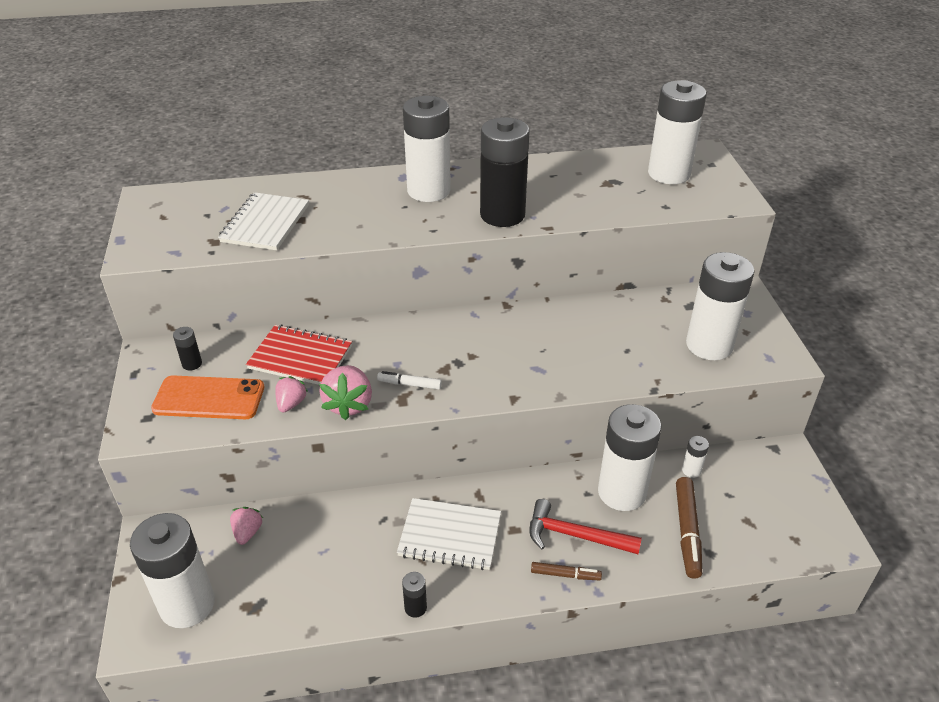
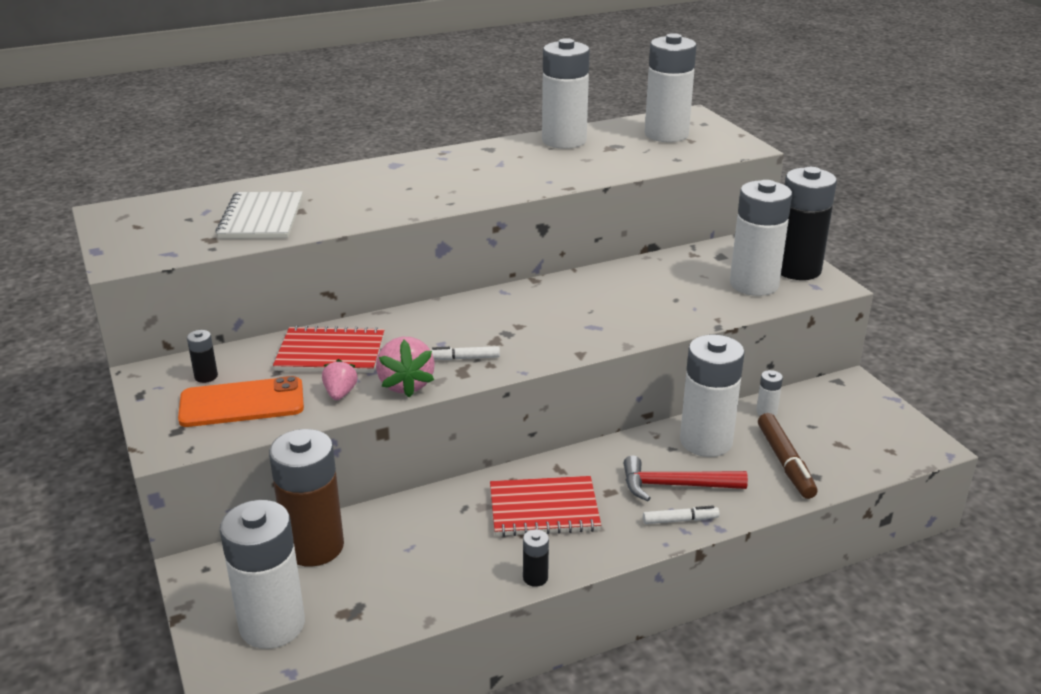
camera: 15 degrees left, 10 degrees down
(247, 532) = (314, 546): pink strawberry -> brown battery
(428, 191) = (428, 173): white battery -> white battery (564, 140)
(450, 536) = (544, 509): white notebook -> red notebook
(502, 215) = (516, 183): black battery -> black battery (797, 269)
(565, 575) = (680, 520): brown marker -> white marker

